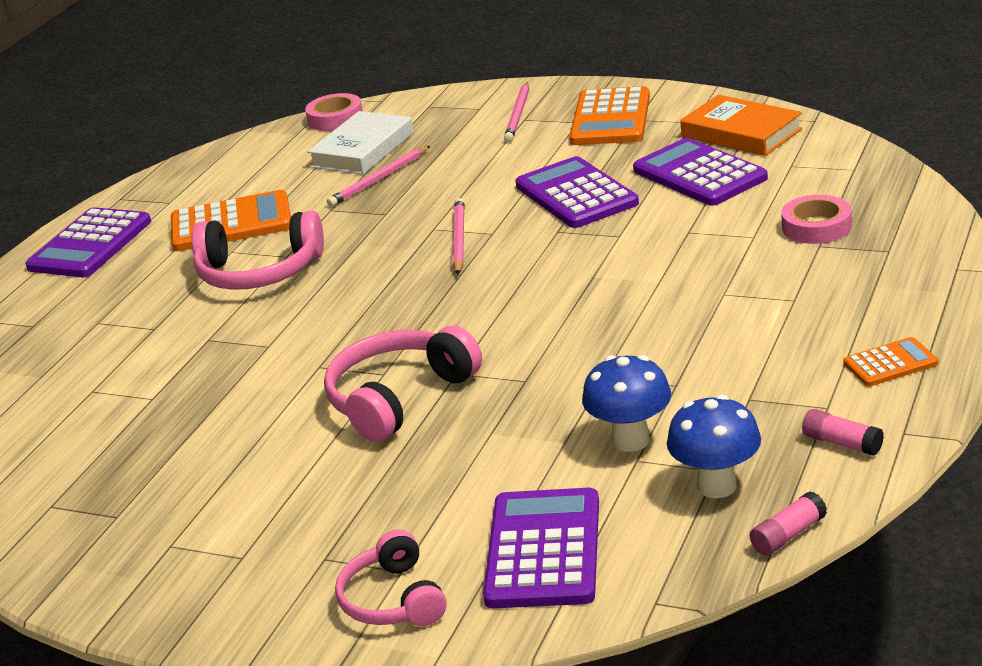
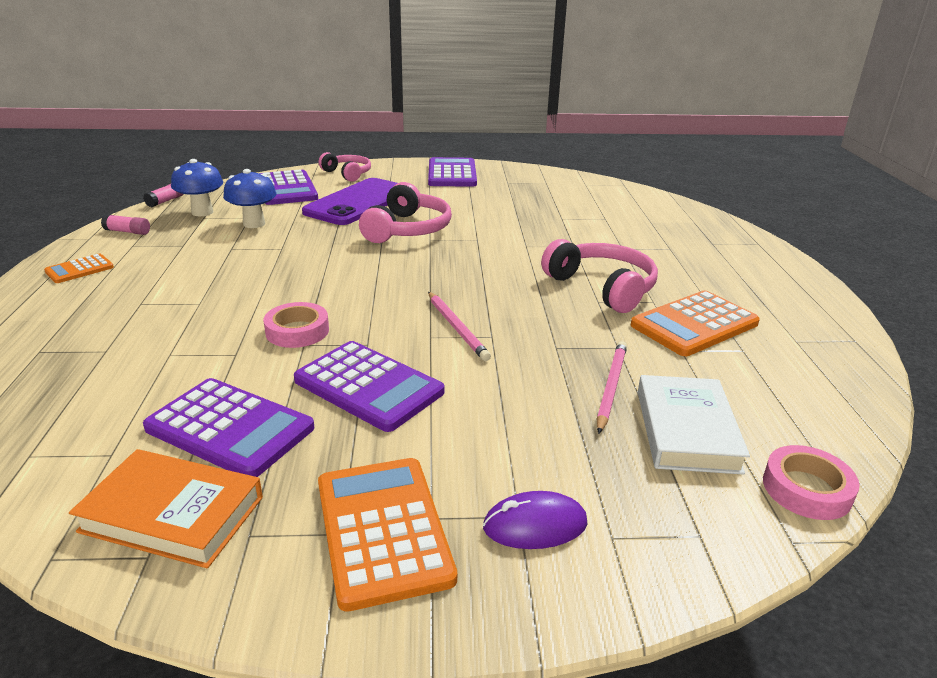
camera: 150 degrees right, 0 degrees up
(90, 245) = (787, 296): purple calculator -> purple calculator (452, 174)
(259, 272) = (602, 287): pink headphones -> pink headphones turned 75 degrees clockwise
(430, 483) = (358, 202): none -> purple phone
(518, 115) = (535, 525): pink pencil -> purple mouse
(816, 227) = (102, 370): pink tape -> pink tape (297, 331)

